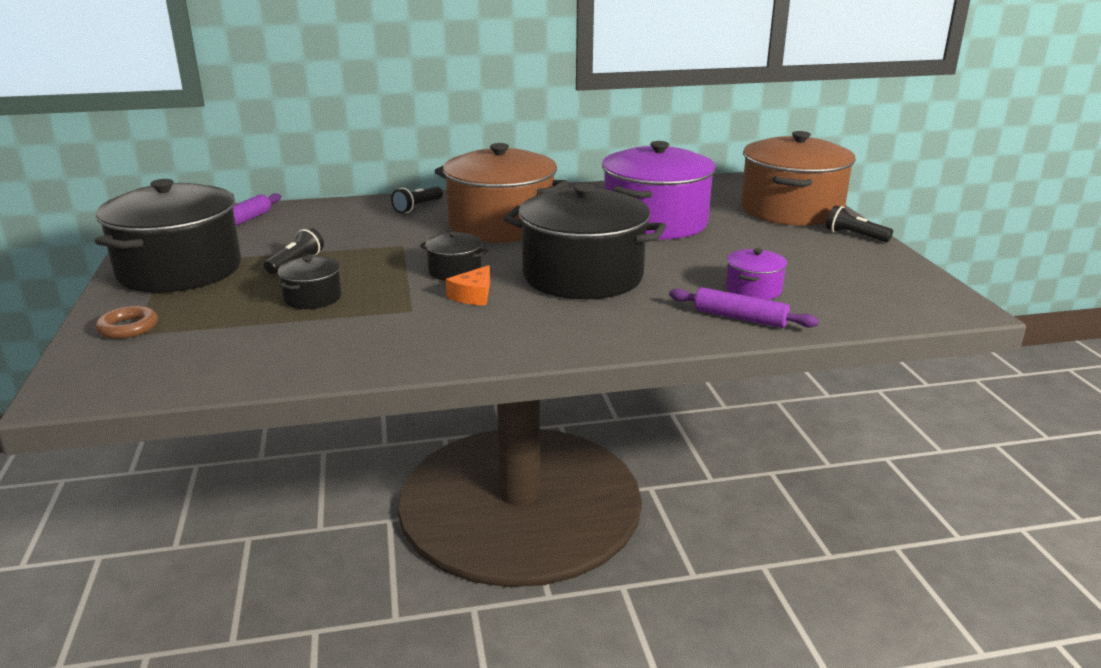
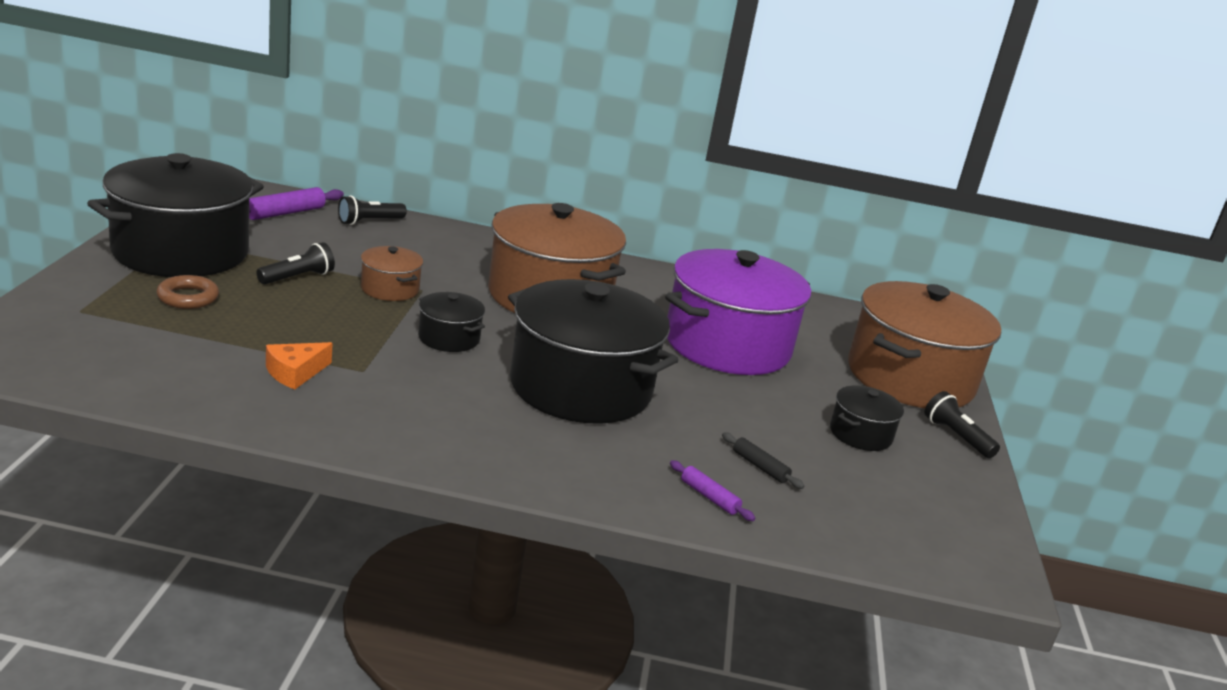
camera: 15 degrees right, 0 degrees up
(128, 328) = (80, 302): brown ring -> brown ring (188, 297)
(313, 298) = (278, 324): black pot -> black pot (860, 434)
(377, 251) = (390, 289): none -> brown pot
(417, 207) = (479, 247): black flashlight -> black flashlight (369, 222)
(473, 295) = (441, 373): orange cheese -> orange cheese (295, 373)
(740, 318) = (709, 497): purple rolling pin -> purple rolling pin, size x0.61
(753, 289) = (760, 467): purple pot -> black rolling pin

